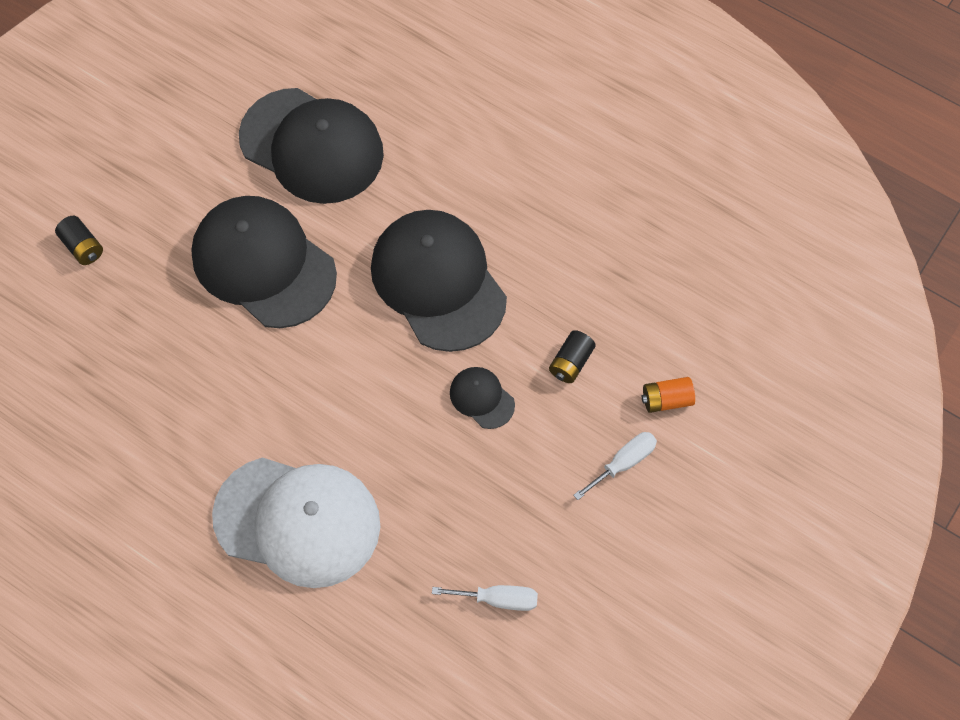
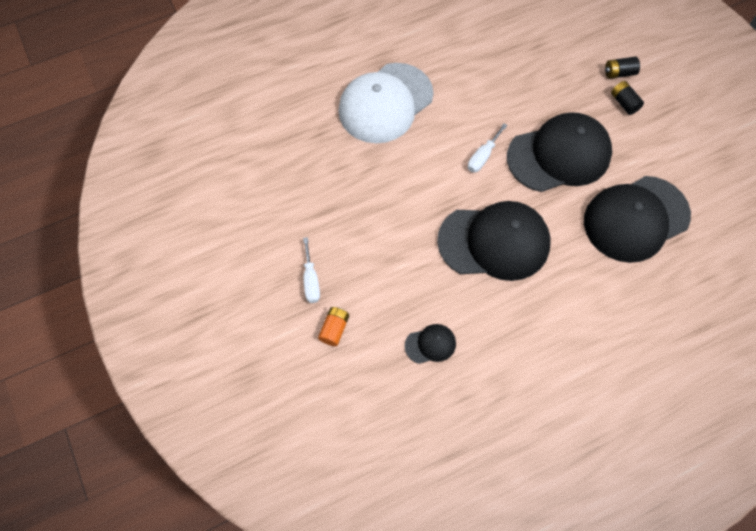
camera: 120 degrees right, 0 degrees up
(481, 398) = (401, 226): black cap -> black cap (430, 344)
(498, 599) = (278, 173): white screwdriver -> white screwdriver (483, 156)
(571, 362) = (393, 288): black battery -> black battery (624, 103)

